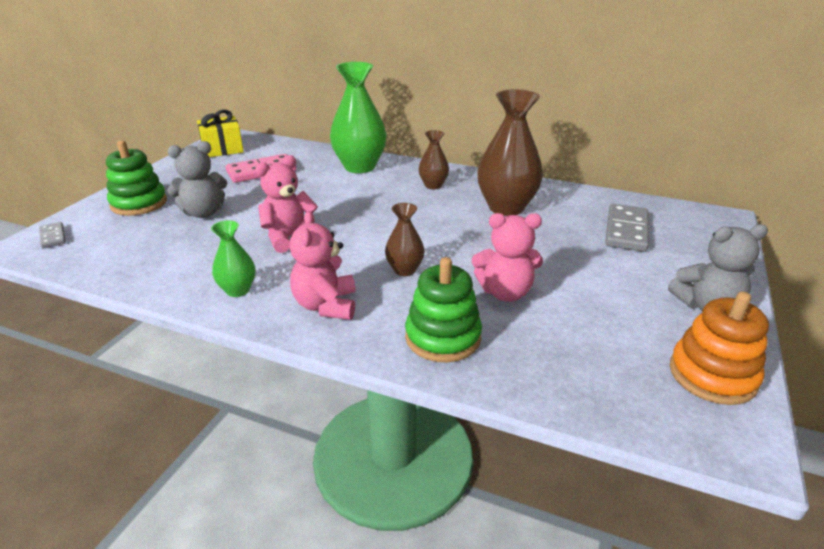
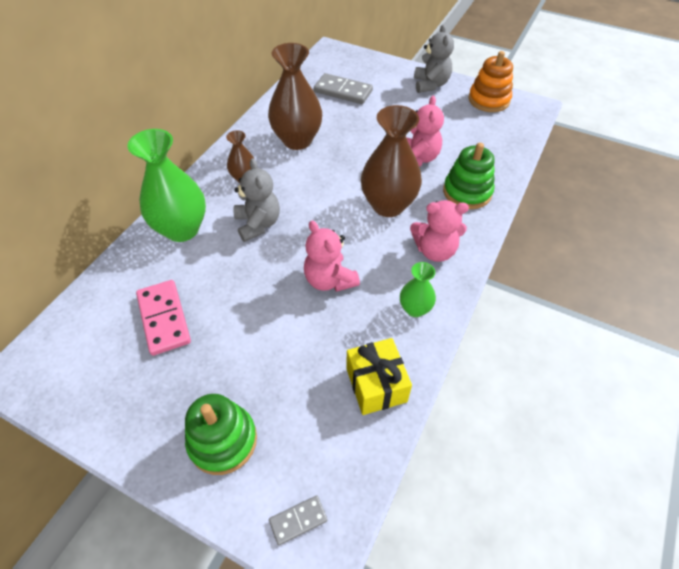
camera: 85 degrees left, 20 degrees up
(203, 213) = (263, 361): grey teddy bear -> grey teddy bear (258, 224)
(222, 149) = (68, 374): yellow gift -> yellow gift (376, 384)
(404, 270) = (388, 205): brown vase -> brown vase, size x1.93

